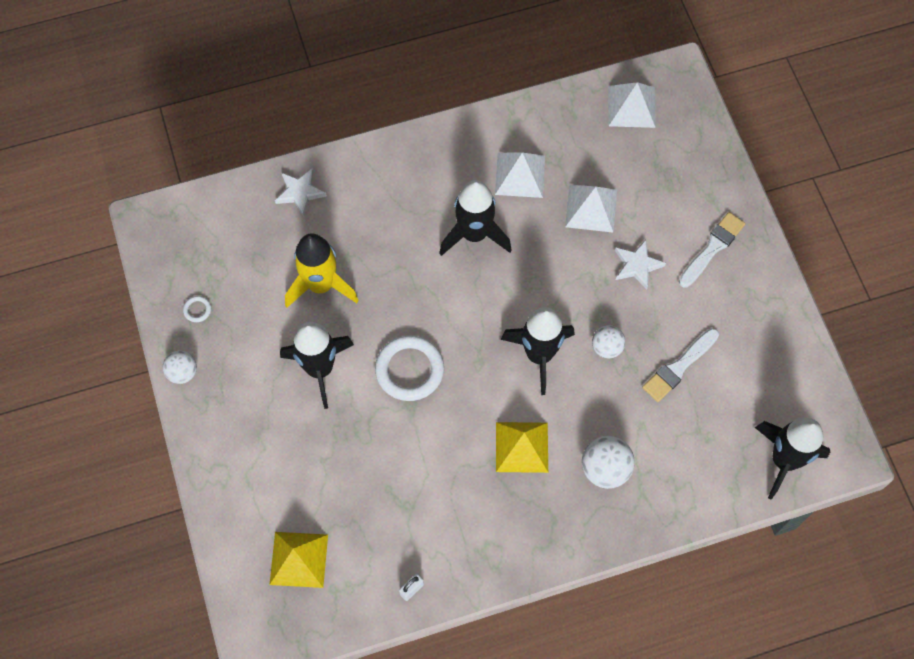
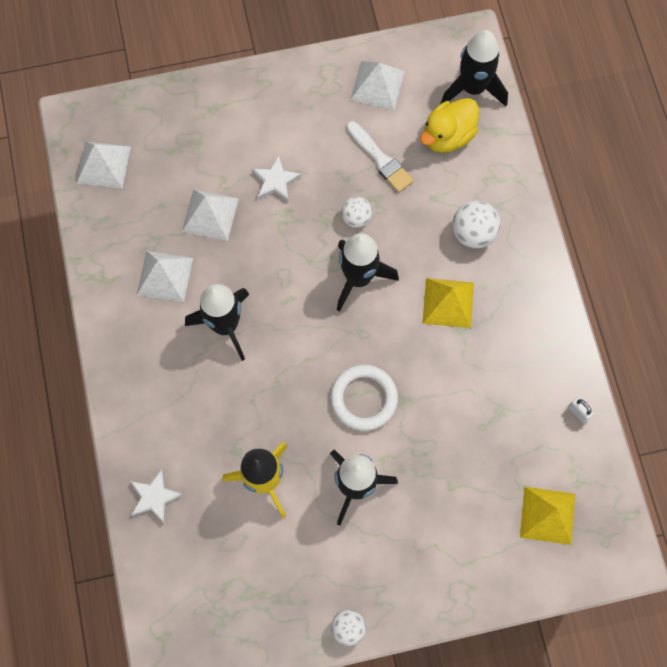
camera: 85 degrees left, 5 degrees up
(197, 310) = (279, 611): white ring -> none
(712, 248) = (265, 115): white brush -> none
(718, 436) = (447, 136): none -> yellow duck
(768, 357) = (377, 85): none -> white pyramid

